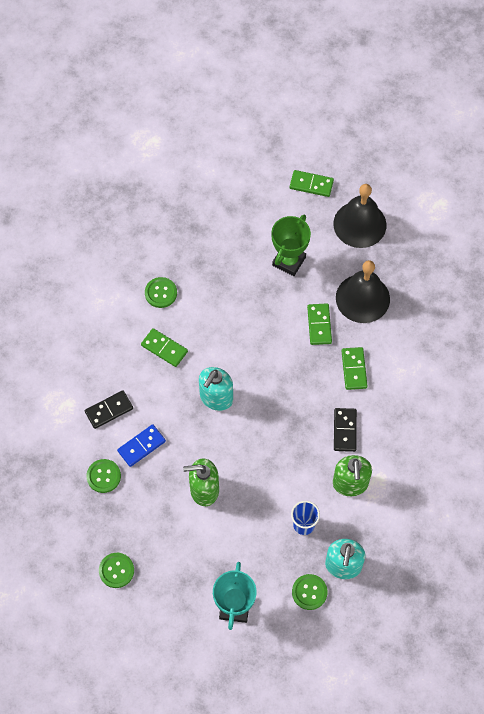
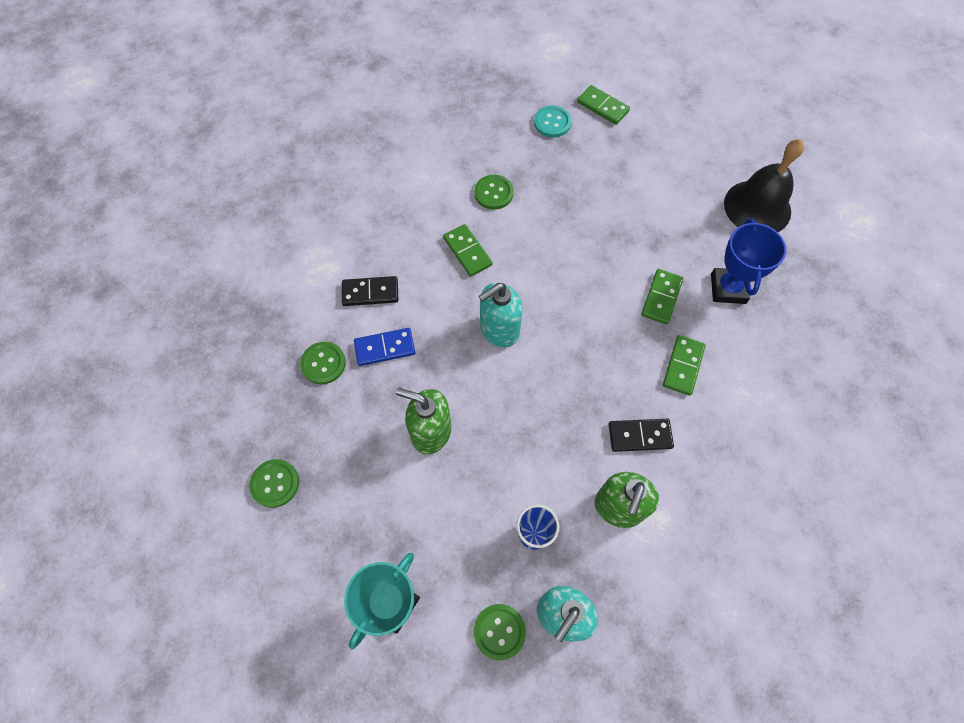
camera: 25 degrees right, 0 degrees up
(177, 214) = (552, 123): none -> turquoise button
(289, 261) = (655, 215): green trophy -> none
(311, 184) = (716, 147): green domino -> green domino (603, 107)
(344, 430) = (640, 436): black domino -> black domino turned 60 degrees clockwise
(362, 298) = (728, 288): black bell -> blue trophy

